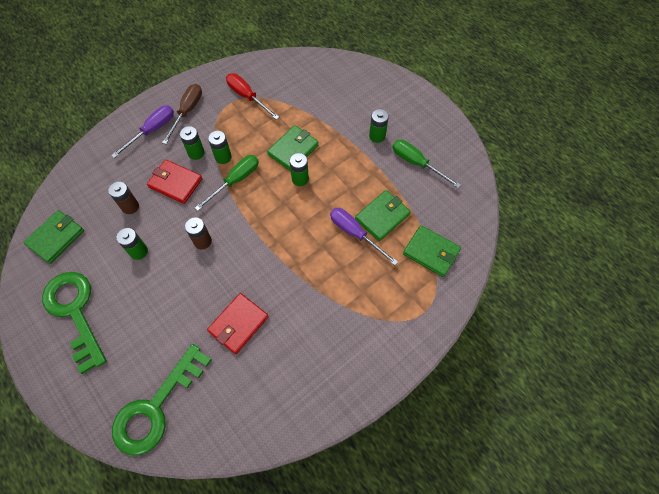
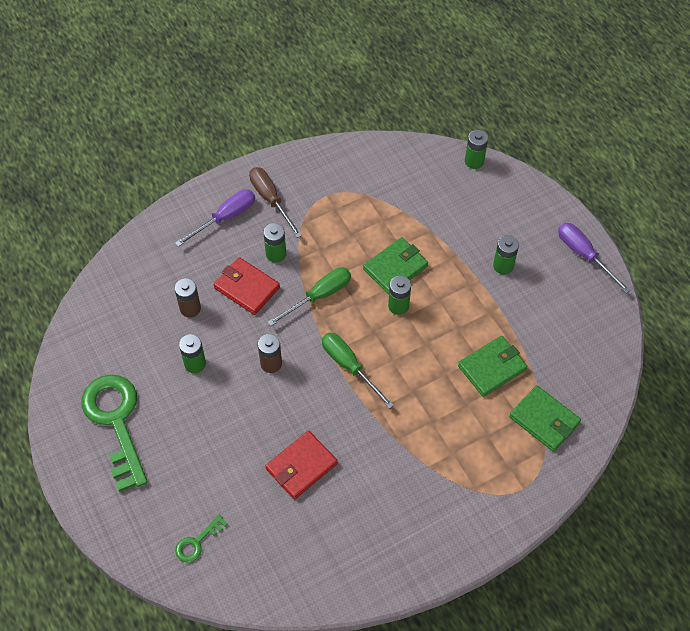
camera: 10 degrees right, 5 degrees down
(56, 238) = (100, 332): green wallet -> none
(155, 407) = (197, 542): green key -> green key, size x0.44
(187, 112) = (271, 200): brown screwdriver -> brown screwdriver turned 60 degrees counterclockwise
(223, 157) = (308, 264): green battery -> green battery (474, 161)
(247, 97) = (348, 191): red screwdriver -> none
(355, 234) = (455, 383): purple screwdriver -> purple screwdriver (584, 255)
(417, 163) = (547, 308): green screwdriver -> green screwdriver (349, 366)

